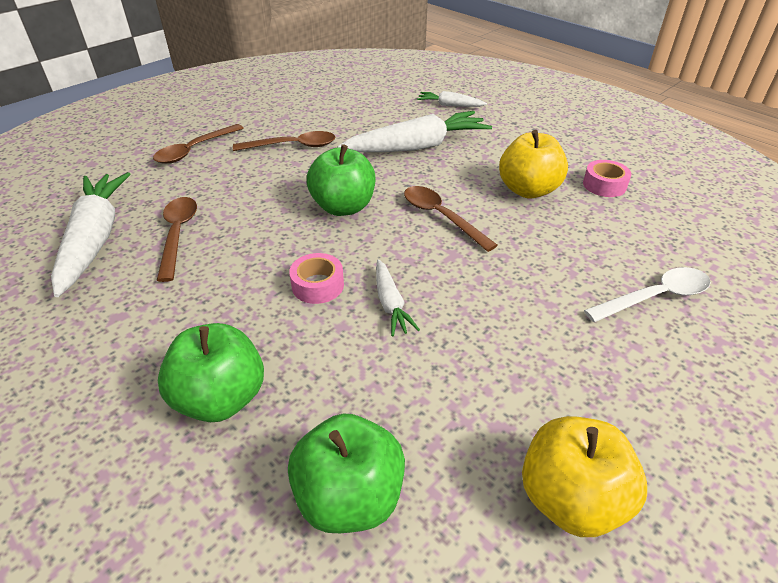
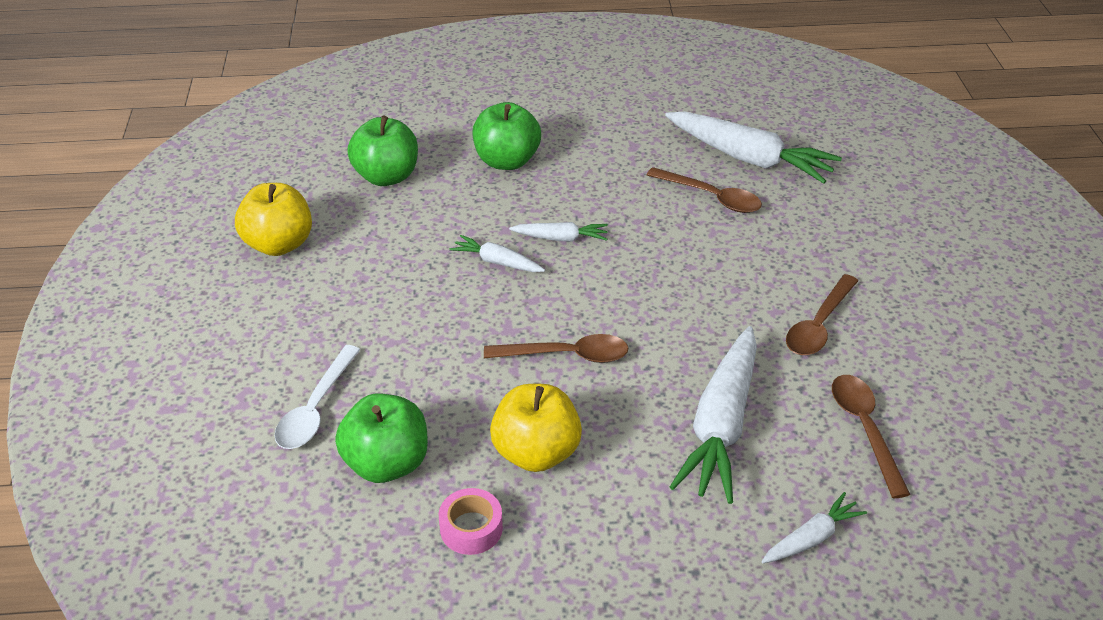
camera: 130 degrees right, 0 degrees up
(194, 150) = (874, 254): brown spoon -> brown spoon (865, 429)
(318, 285) = (561, 238): pink tape -> white carrot
(343, 207) = (654, 302): green apple -> green apple (387, 463)

